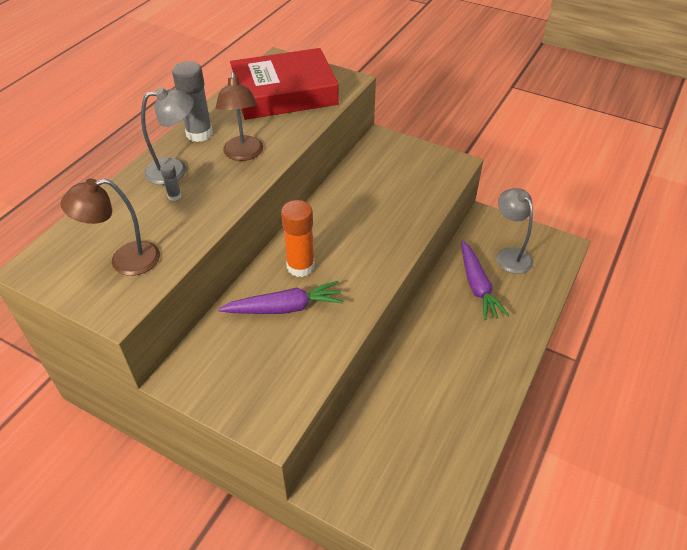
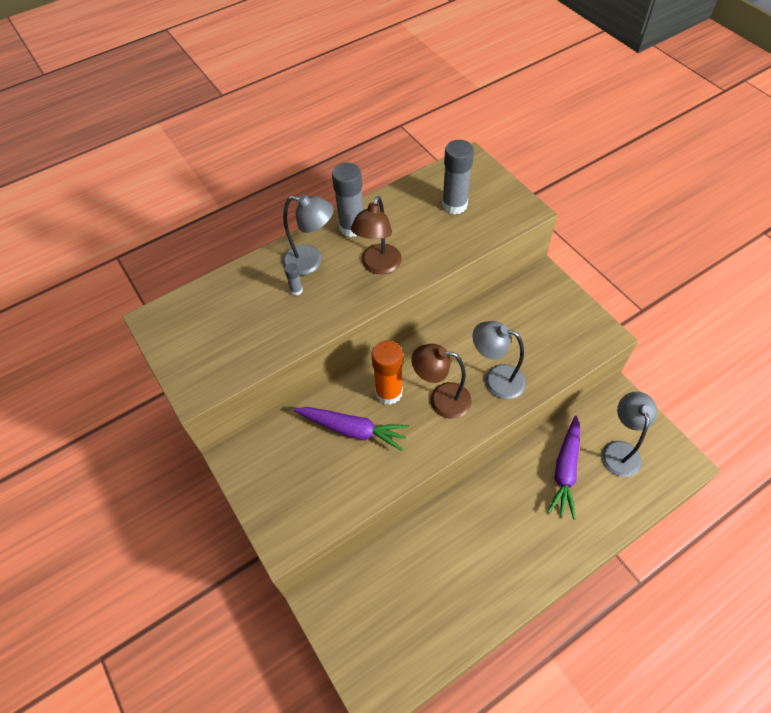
camera: 30 degrees right, 10 degrees up
(125, 261) = (224, 343): brown lamp -> brown lamp (441, 399)
(284, 93) = (454, 205): red book -> grey glue stick
(389, 223) = (496, 379): none -> grey lamp

